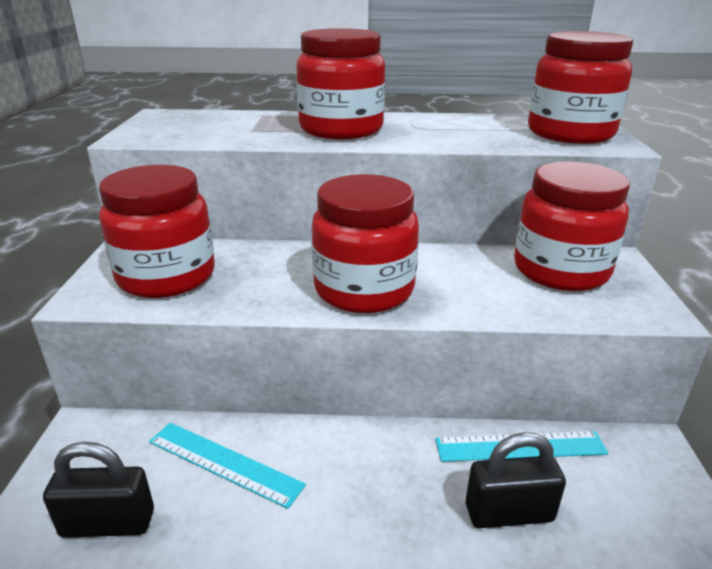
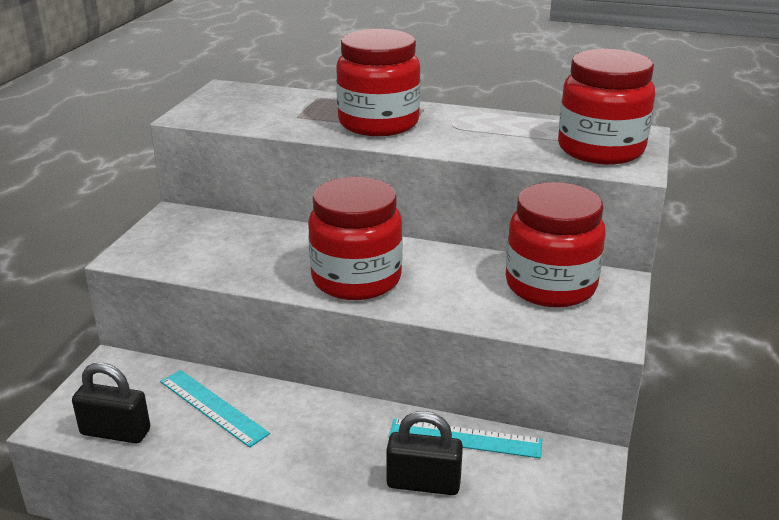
camera: 15 degrees right, 0 degrees up
(166, 276) = (197, 245): red jar -> none

